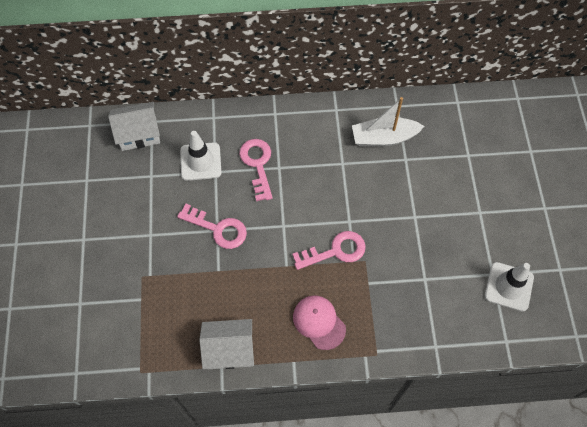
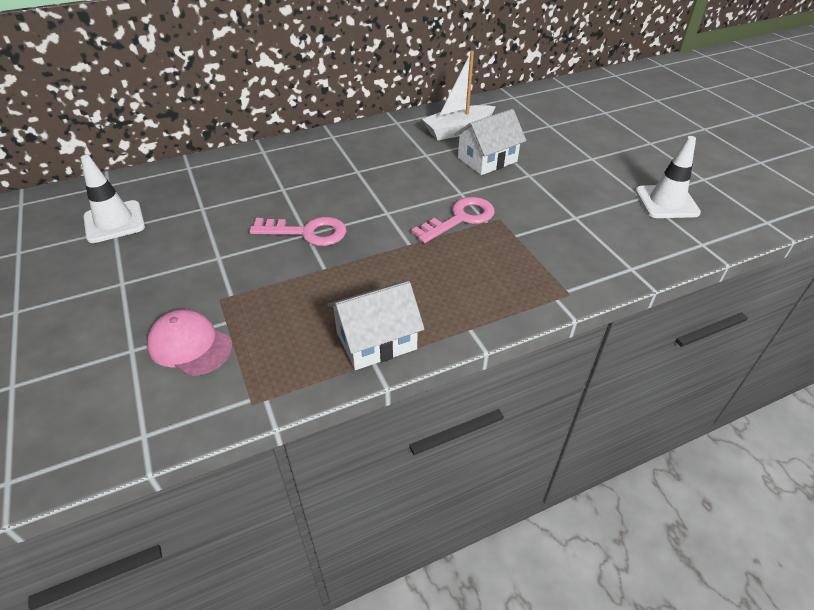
camera: 20 degrees left, 20 degrees down
(139, 133) = (175, 179): white house -> white house (487, 160)
(200, 161) = (261, 185): white traffic cone -> white traffic cone (114, 222)
(257, 164) = (331, 174): pink key -> none
(319, 322) = (479, 283): pink cap -> pink cap (190, 345)

